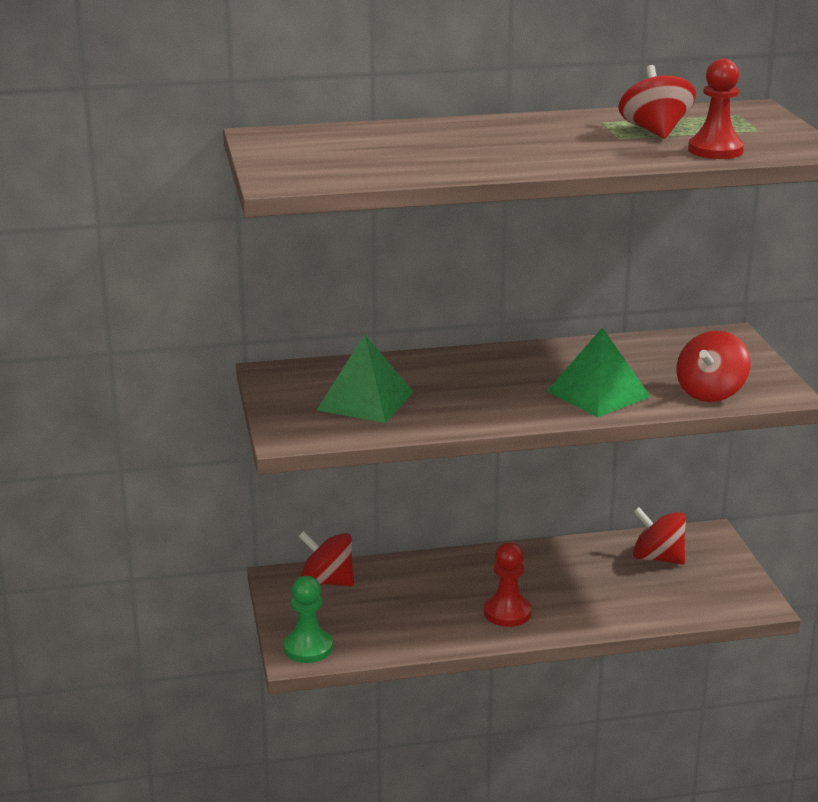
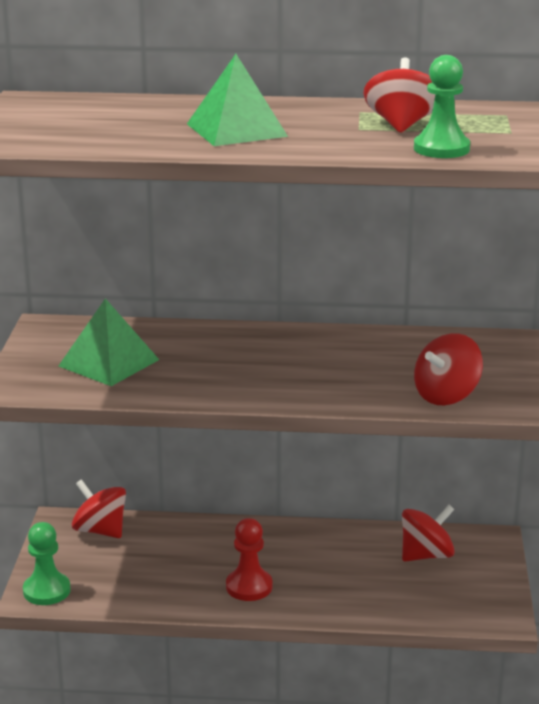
camera: 15 degrees right, 0 degrees up
(598, 394) = (333, 383): green pyramid -> green pyramid (236, 130)
(657, 558) = (426, 555): red spinning top -> red spinning top turned 105 degrees clockwise
(715, 150) = (441, 149): red pawn -> green pawn

